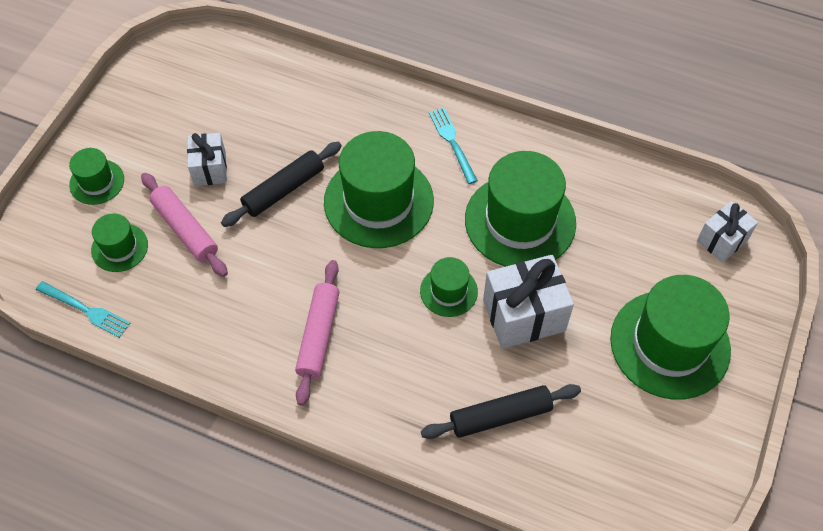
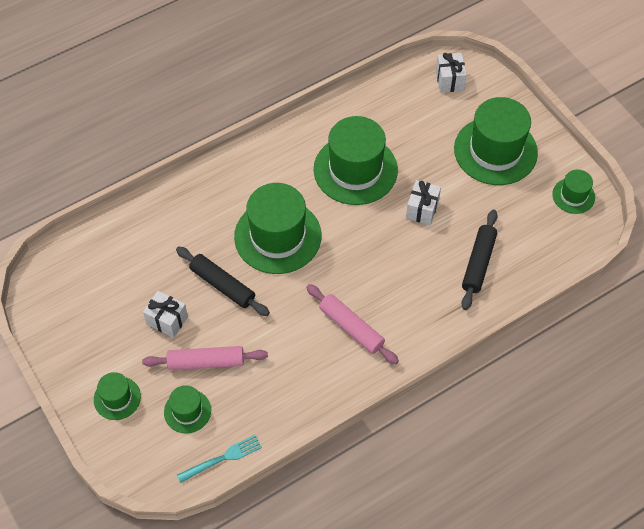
camera: 55 degrees left, 0 degrees up
(283, 189) = (222, 285): black rolling pin -> black rolling pin turned 45 degrees counterclockwise
(448, 291) = (375, 238): green hat -> green hat (573, 196)
(452, 142) = (266, 168): turquoise fork -> none
(524, 315) = (422, 209): white gift -> white gift, size x0.61

